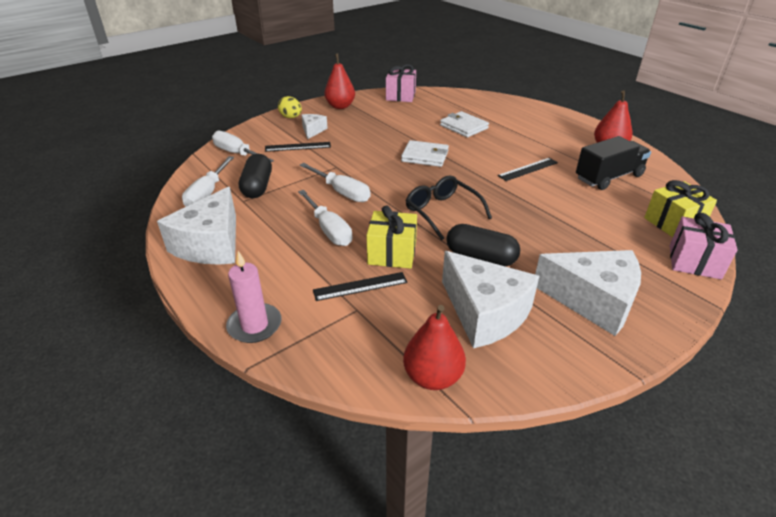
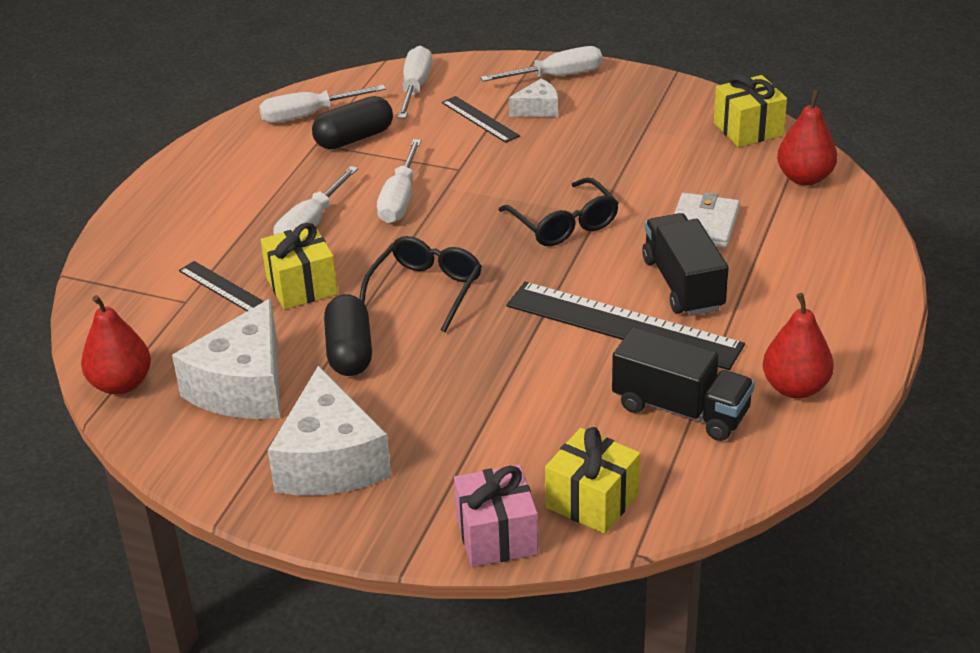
camera: 60 degrees right, 0 degrees up
(211, 244) = (218, 166): white cheese -> none
(254, 325) = (117, 252): pink candle -> none
(291, 117) = (557, 76): yellow egg -> white screwdriver
(340, 106) = (642, 96): red pear -> red pear (805, 178)
(400, 96) = (748, 129): pink gift -> yellow gift
(425, 156) = (564, 224): white wallet -> black glasses
(507, 145) = (683, 284): none -> black truck
(528, 169) = (623, 325): black ruler -> black ruler, size x1.97

